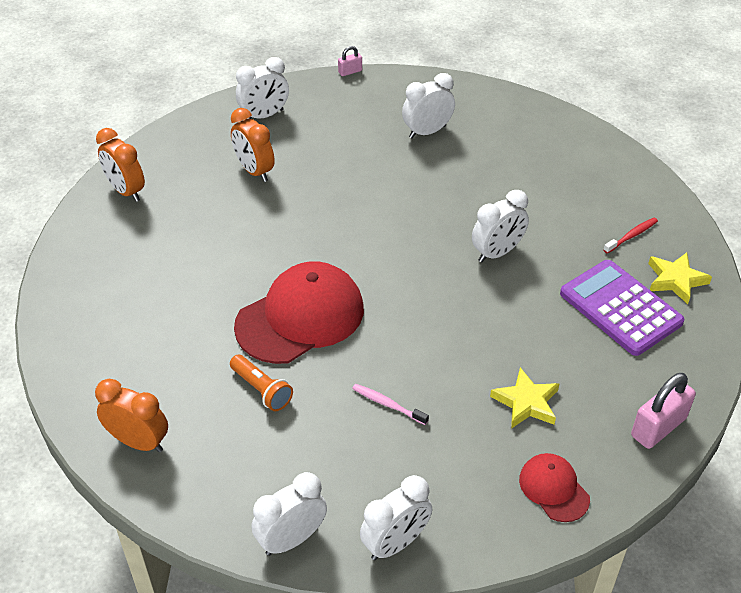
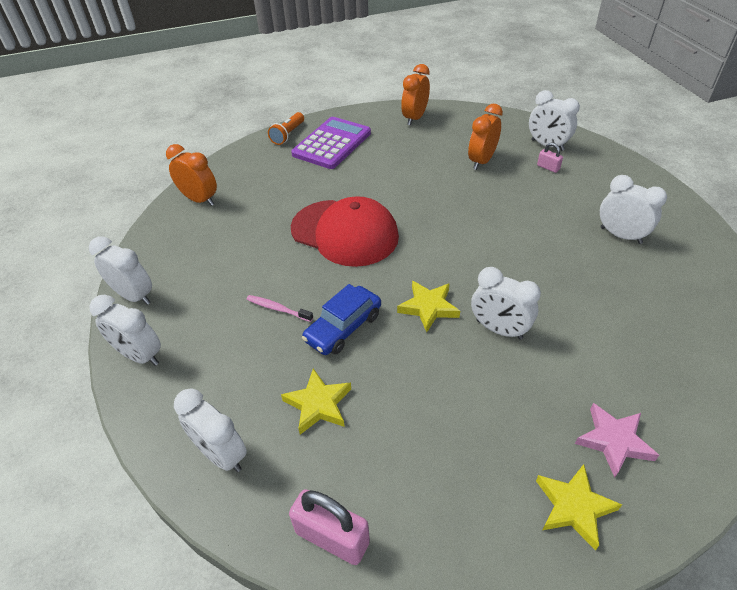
camera: 70 degrees right, 0 degrees up
(139, 442) = (199, 200): orange clock -> orange clock turned 60 degrees counterclockwise
(262, 390) = (264, 237): orange flashlight -> orange flashlight (288, 135)
(350, 71) = (649, 168): pink padlock -> pink padlock (548, 167)
(388, 404) = (278, 309): pink toothbrush -> pink toothbrush turned 75 degrees counterclockwise
(441, 358) = (343, 327): none -> blue car
(447, 288) = (428, 307): none -> yellow star
(554, 489) = (221, 454): red cap -> white clock
(620, 308) = (490, 457): purple calculator -> purple calculator (332, 144)
(631, 236) = (614, 441): red toothbrush -> pink star

